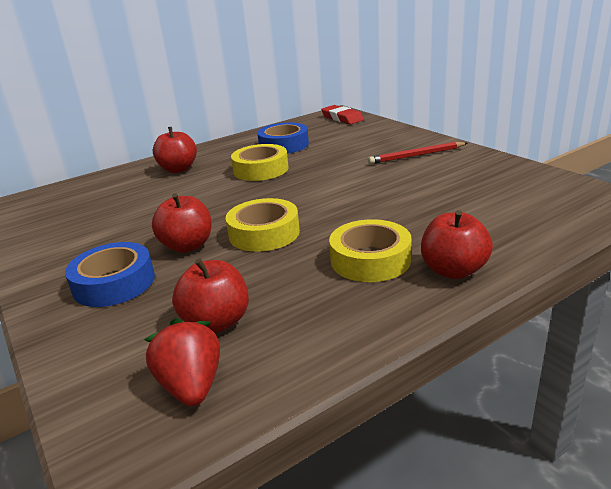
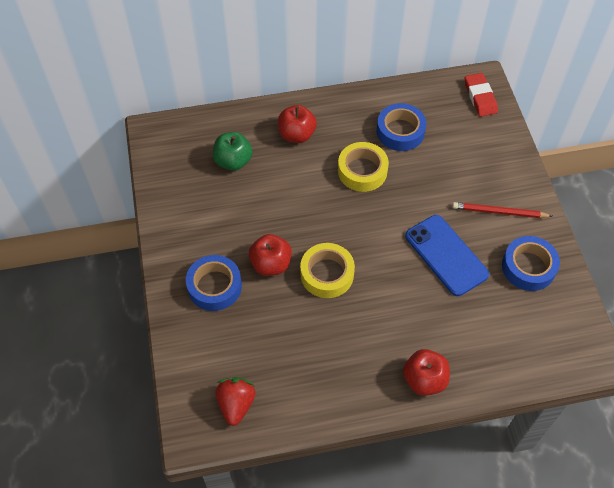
camera: 20 degrees right, 30 degrees up
(111, 198) = (233, 161): none -> green apple
(217, 322) = (264, 358): red apple -> none
(370, 260) = (380, 342): yellow tape -> none
(389, 188) = (446, 255): none -> blue phone
(478, 172) = (528, 267): none -> blue tape

